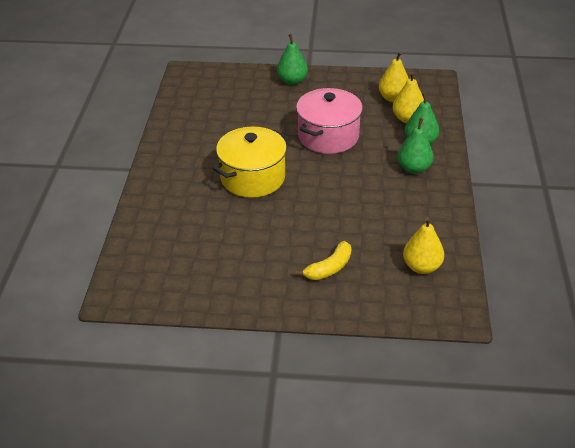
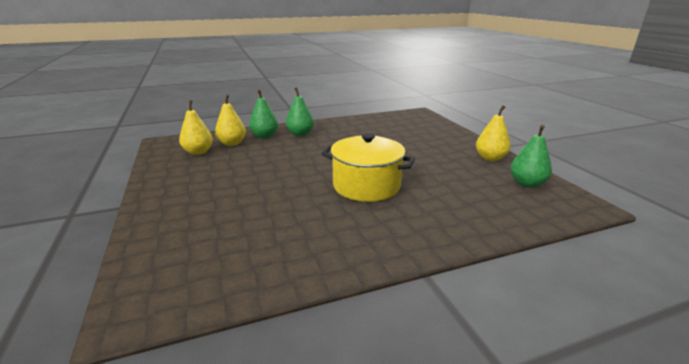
camera: 115 degrees left, 15 degrees down
(292, 81) = (166, 205): green pear -> green pear (527, 183)
(328, 136) = (275, 167): pink pot -> none
(329, 268) = (431, 141): yellow banana -> none
(421, 267) = (396, 122): yellow pear -> yellow pear (490, 158)

